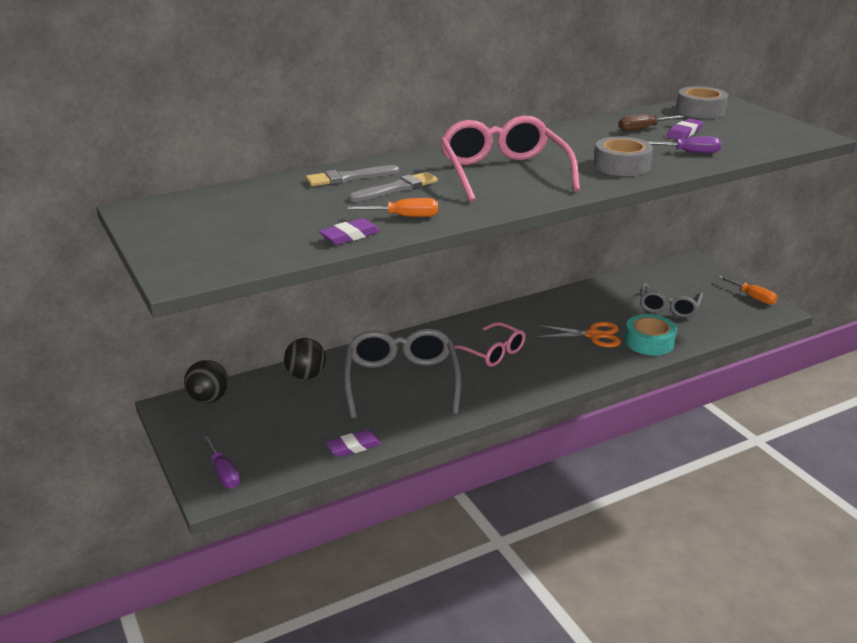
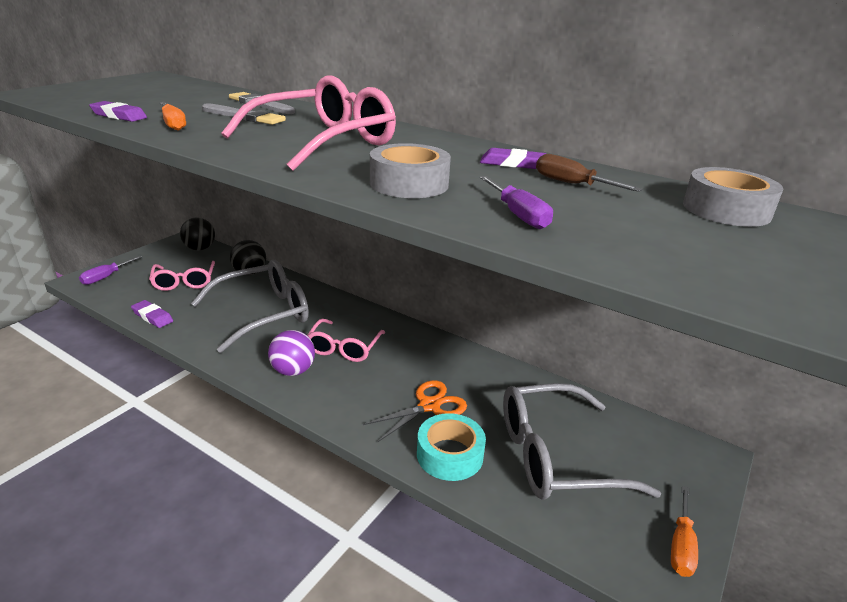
camera: 60 degrees right, 0 degrees up
(289, 419) = (184, 282): none -> pink glasses
(510, 382) = (293, 371): none -> purple ball
(593, 335) = (429, 406): orange scissors -> orange scissors turned 105 degrees counterclockwise
(668, 307) = (556, 456): grey glasses -> grey glasses, size x1.65
(684, 133) = (600, 207): purple eraser -> purple eraser (512, 163)

